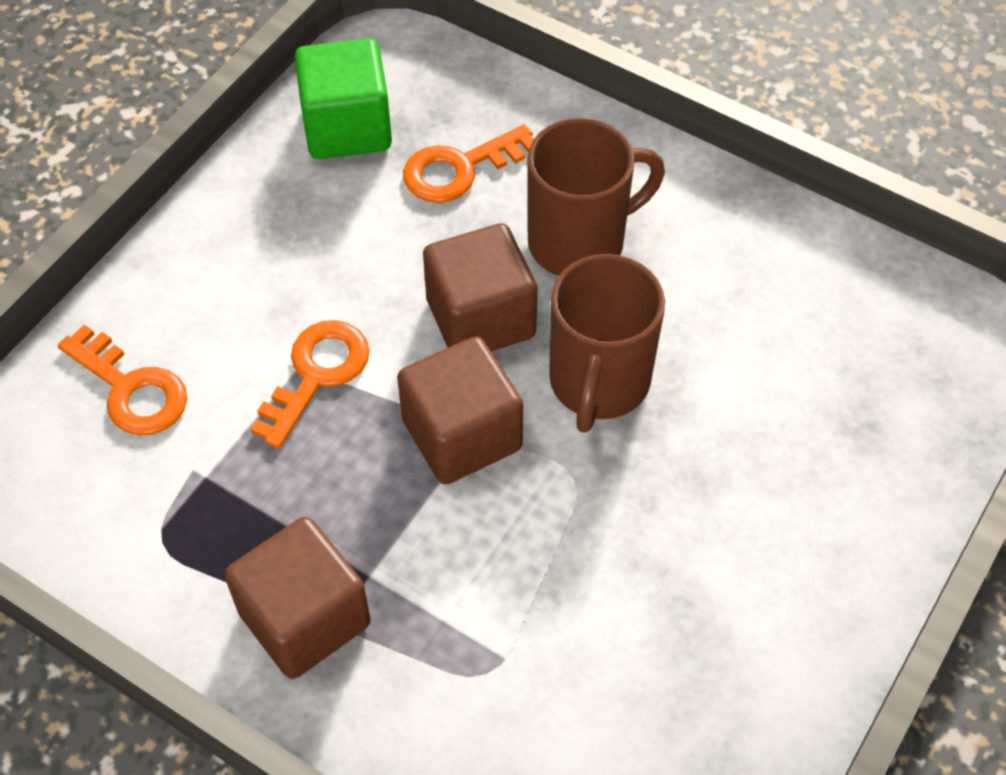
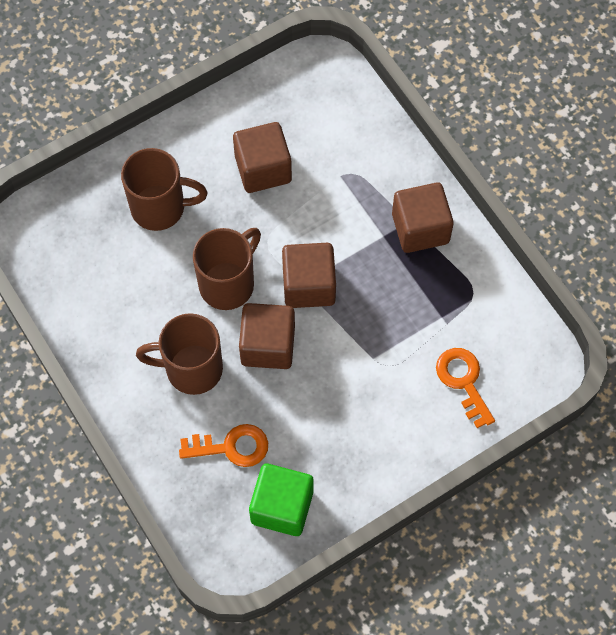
camera: 155 degrees left, 10 degrees up
(317, 374) = (366, 349): orange key -> none
(656, 606) = (263, 169): none -> brown cube
(792, 458) = (160, 208): none -> brown mug

